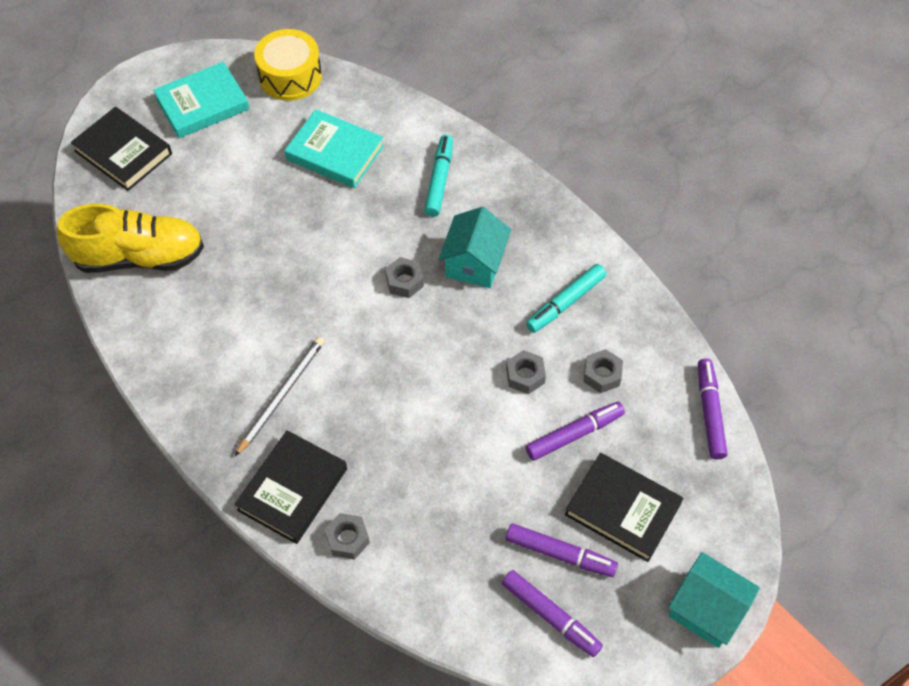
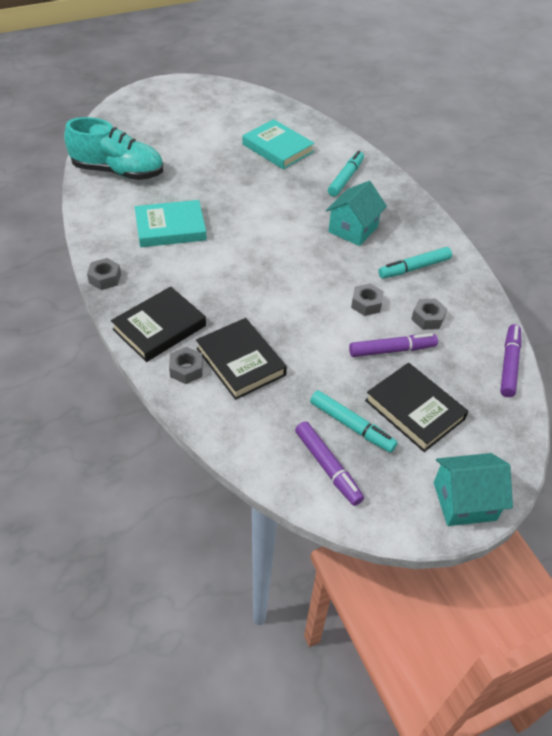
camera: 15 degrees right, 10 degrees down
(123, 152) = (135, 117): black book -> black book (240, 361)
(139, 257) = (118, 172): yellow shoe -> turquoise shoe
(202, 104) = (200, 105): turquoise book -> turquoise book (170, 228)
(281, 395) = (178, 270): grey pencil -> none
(290, 76) = (265, 104): yellow drum -> none
(404, 281) = (297, 227): grey nut -> grey nut (105, 278)
(560, 554) = (351, 426): purple marker -> turquoise marker
(706, 610) = (464, 501): turquoise house -> turquoise house turned 60 degrees counterclockwise

